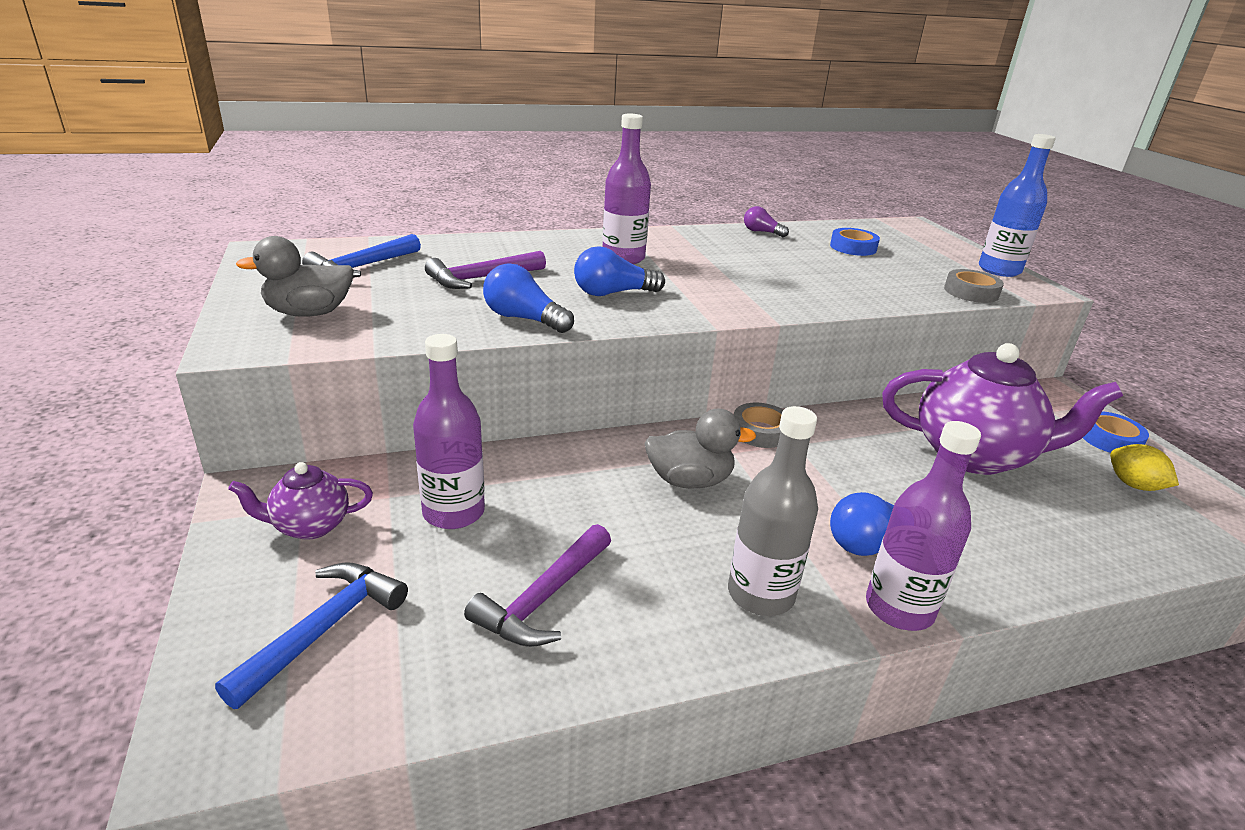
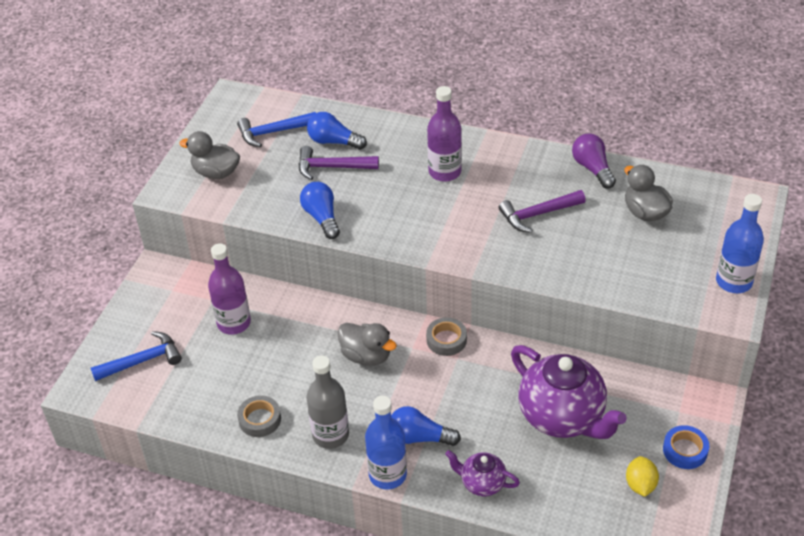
camera: 40 degrees right, 15 degrees up
(310, 526) = (168, 303): purple teapot -> purple teapot (482, 483)
(543, 598) = (235, 389): purple hammer -> purple hammer (538, 214)
(613, 293) = (398, 210): blue light bulb -> blue light bulb (334, 142)
(761, 232) = (592, 168): purple light bulb -> purple light bulb, size x1.55
(853, 247) = (645, 212): blue tape -> grey duck
(899, 608) = (387, 475): purple bottle -> blue bottle
(971, 292) = (663, 297): grey tape -> grey tape (260, 419)

